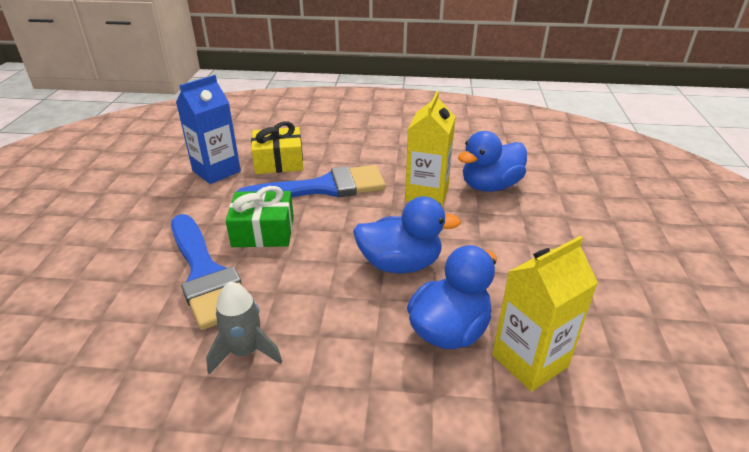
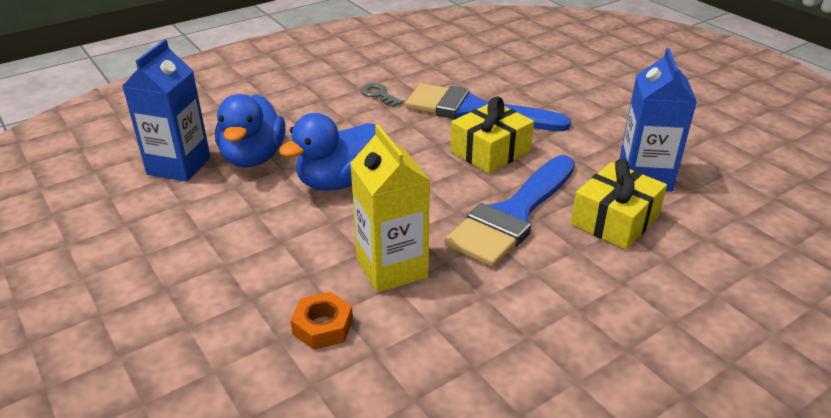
camera: 140 degrees right, 0 degrees up
(245, 352) = (379, 95): grey rocket -> grey key
(263, 231) = (490, 151): green gift -> yellow gift
(490, 186) = (323, 326): blue duck -> orange nut
(529, 361) = (179, 166): yellow carton -> blue carton

